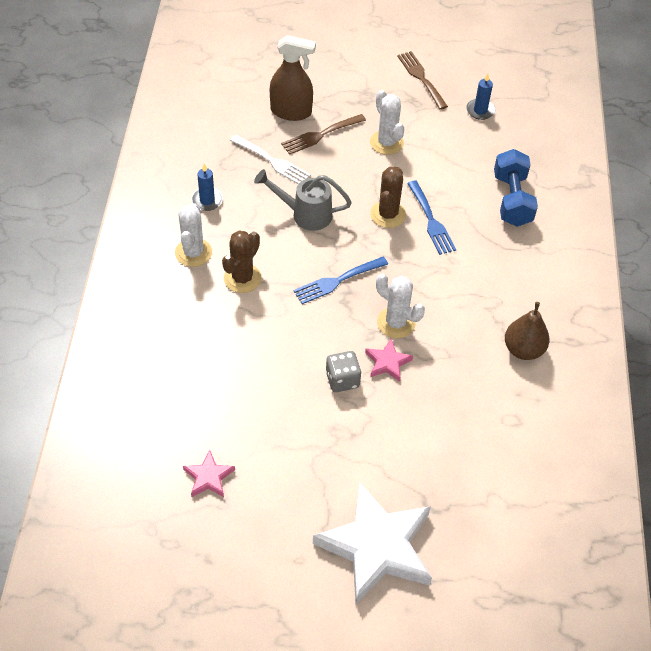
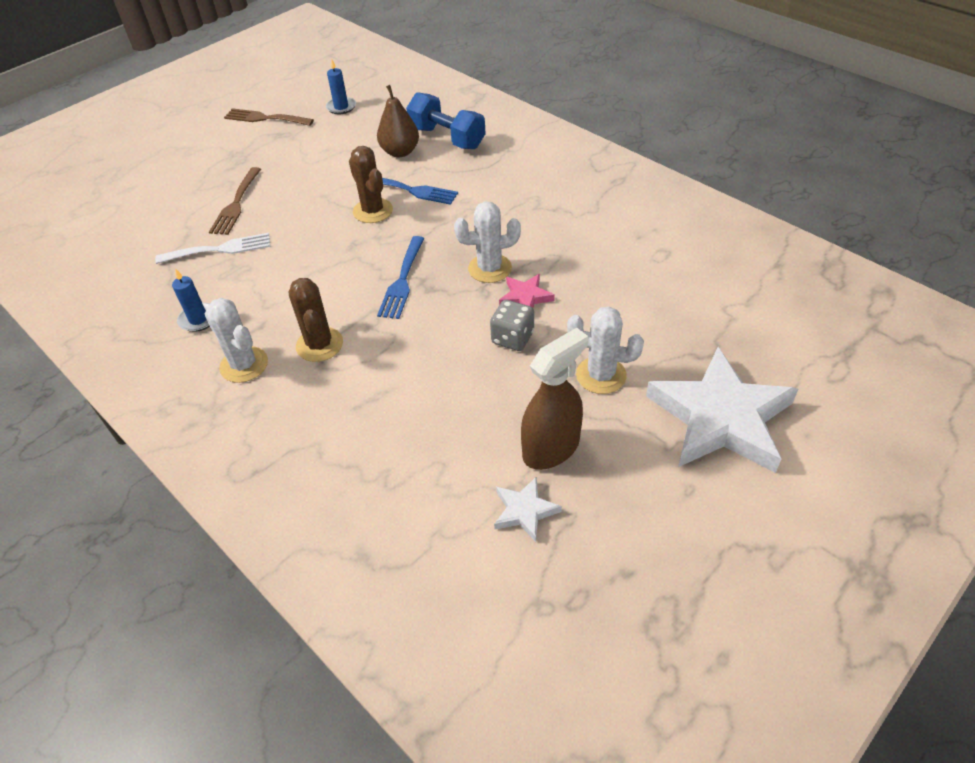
camera: 45 degrees left, 5 degrees down
(208, 477) = (524, 511): pink star -> white star
(291, 112) = (185, 208): brown spray bottle -> brown spray bottle (551, 448)
(304, 214) = (304, 261): grey watering can -> none
(386, 143) = (300, 171): white cactus -> white cactus (601, 375)
(523, 349) = (598, 210): brown pear -> brown pear (400, 152)

